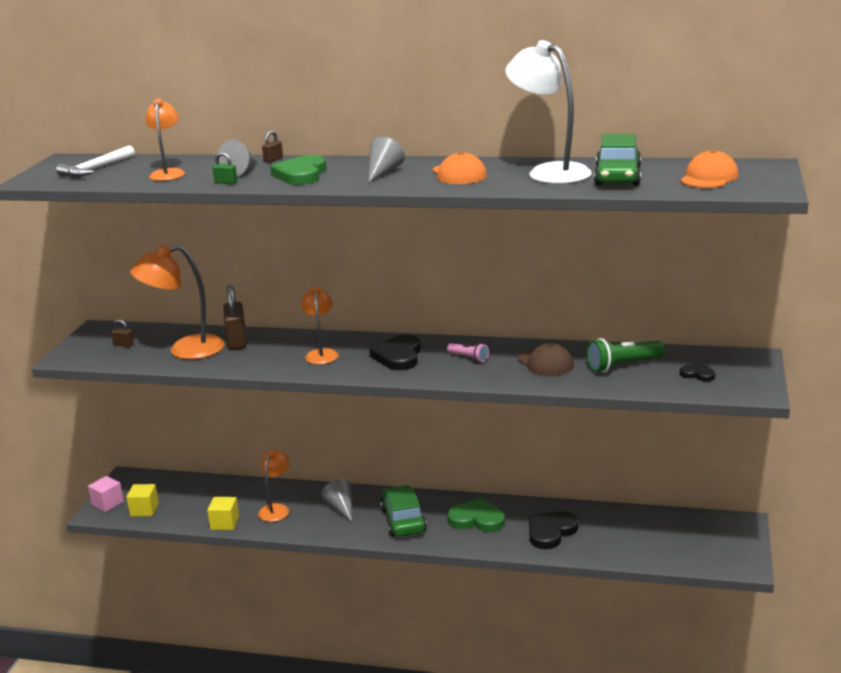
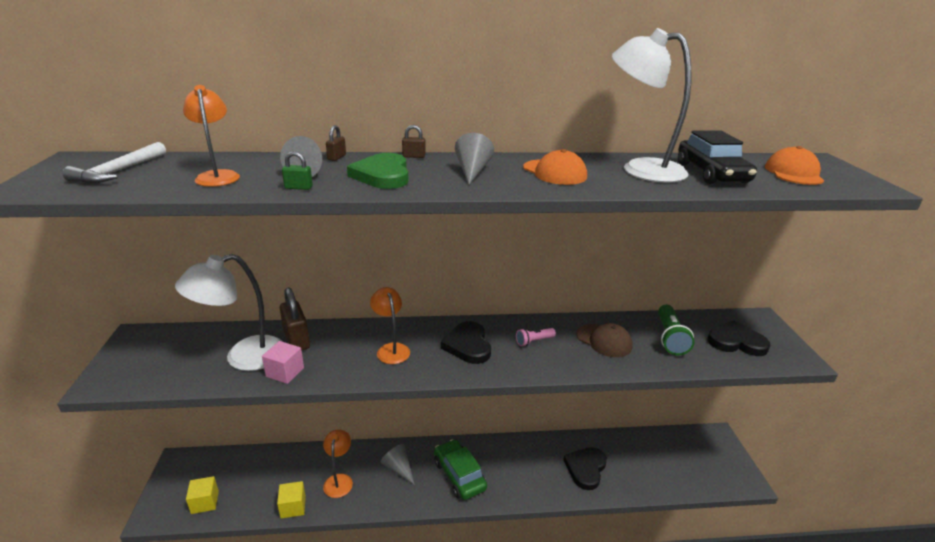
camera: 20 degrees left, 5 degrees up
(107, 503) = (163, 499): pink cube -> pink cube (285, 372)
(123, 344) = (170, 356): brown padlock -> brown padlock (414, 156)
(185, 350) = (243, 357): orange lamp -> white lamp
(469, 358) = (534, 341): pink flashlight -> pink flashlight turned 135 degrees clockwise
(477, 519) = (520, 464): green heart -> none
(617, 176) = (711, 173): green car -> black car
(622, 365) = (670, 338): green flashlight -> green flashlight turned 45 degrees counterclockwise
(698, 374) = (736, 342): black heart -> black heart, size x1.84

